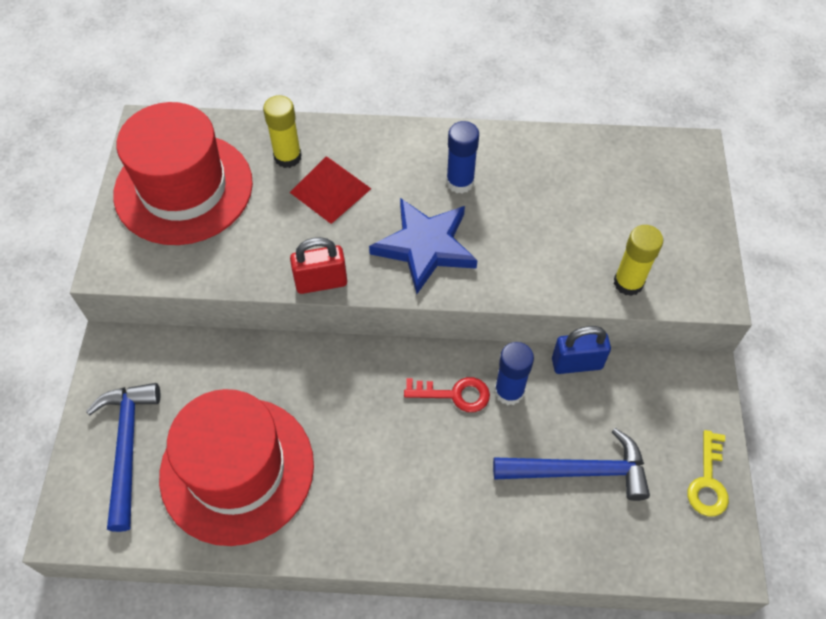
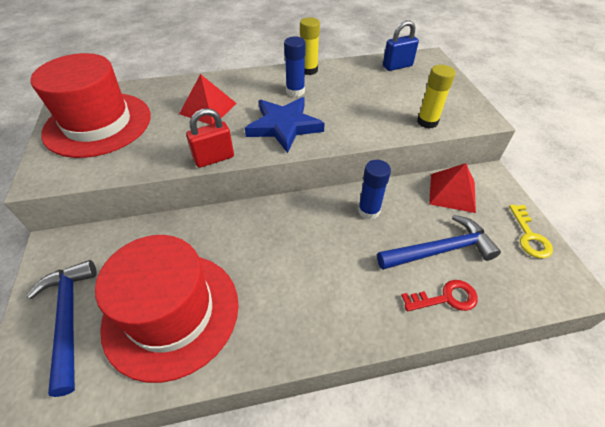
camera: 15 degrees left, 10 degrees down
(287, 157) = (173, 96): yellow glue stick -> yellow glue stick (309, 70)
(454, 394) = (330, 221): red key -> red key (445, 298)
(576, 363) = (406, 185): blue padlock -> blue padlock (397, 66)
(635, 390) = (452, 192): none -> red pyramid

